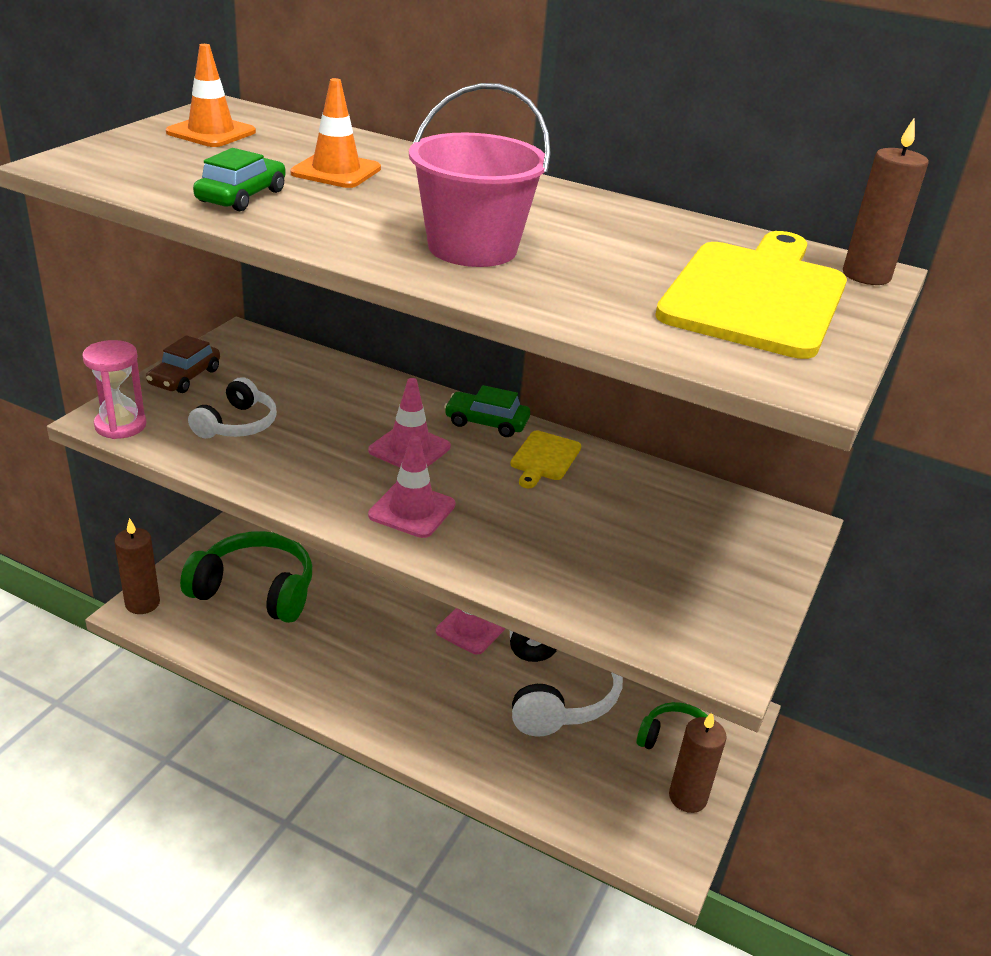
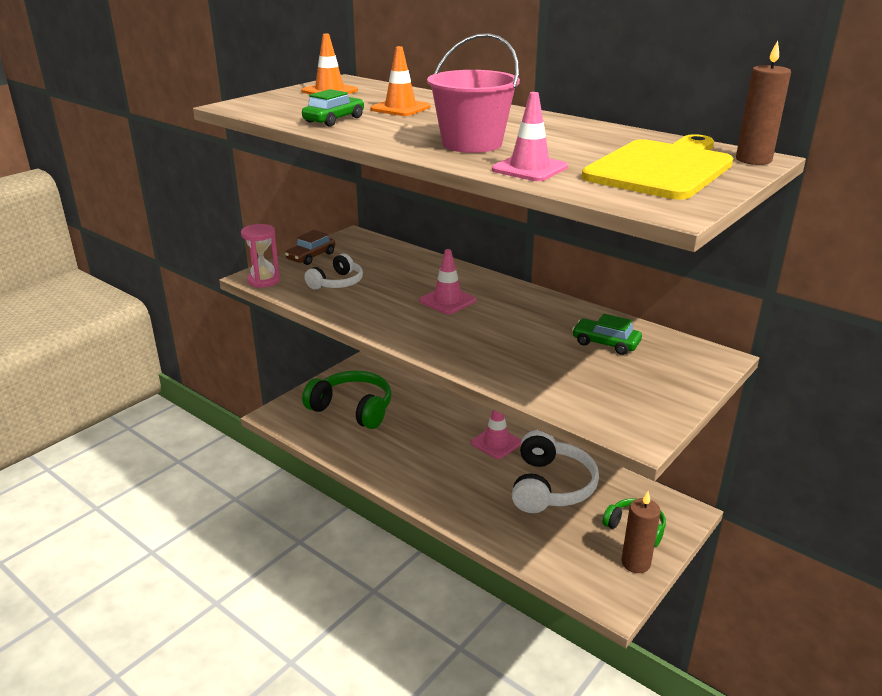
camera: 15 degrees right, 5 degrees down
(142, 603) = (278, 411): brown candle -> none
(412, 510) = (439, 334): pink traffic cone -> pink traffic cone (529, 169)
(486, 423) = (505, 288): green car -> green car (605, 343)
(544, 458) = (541, 310): yellow cutting board -> none

